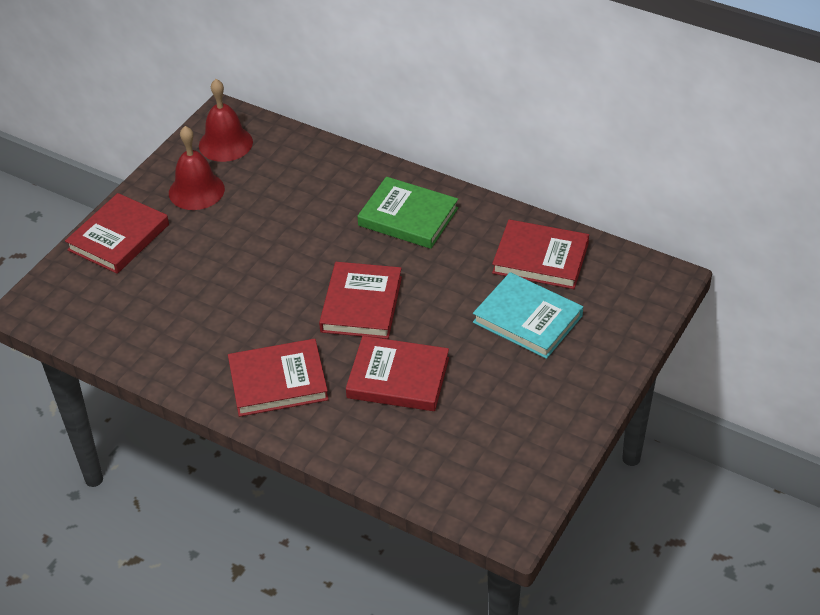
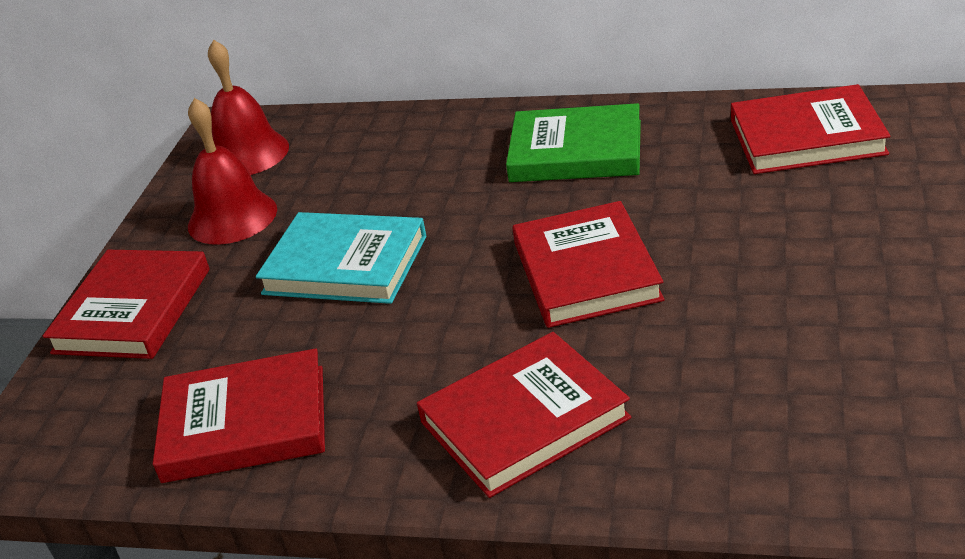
camera: 15 degrees left, 10 degrees down
(398, 378) = (723, 347): red book -> red book (245, 423)
(527, 319) = (856, 208): turquoise book -> turquoise book (345, 265)

